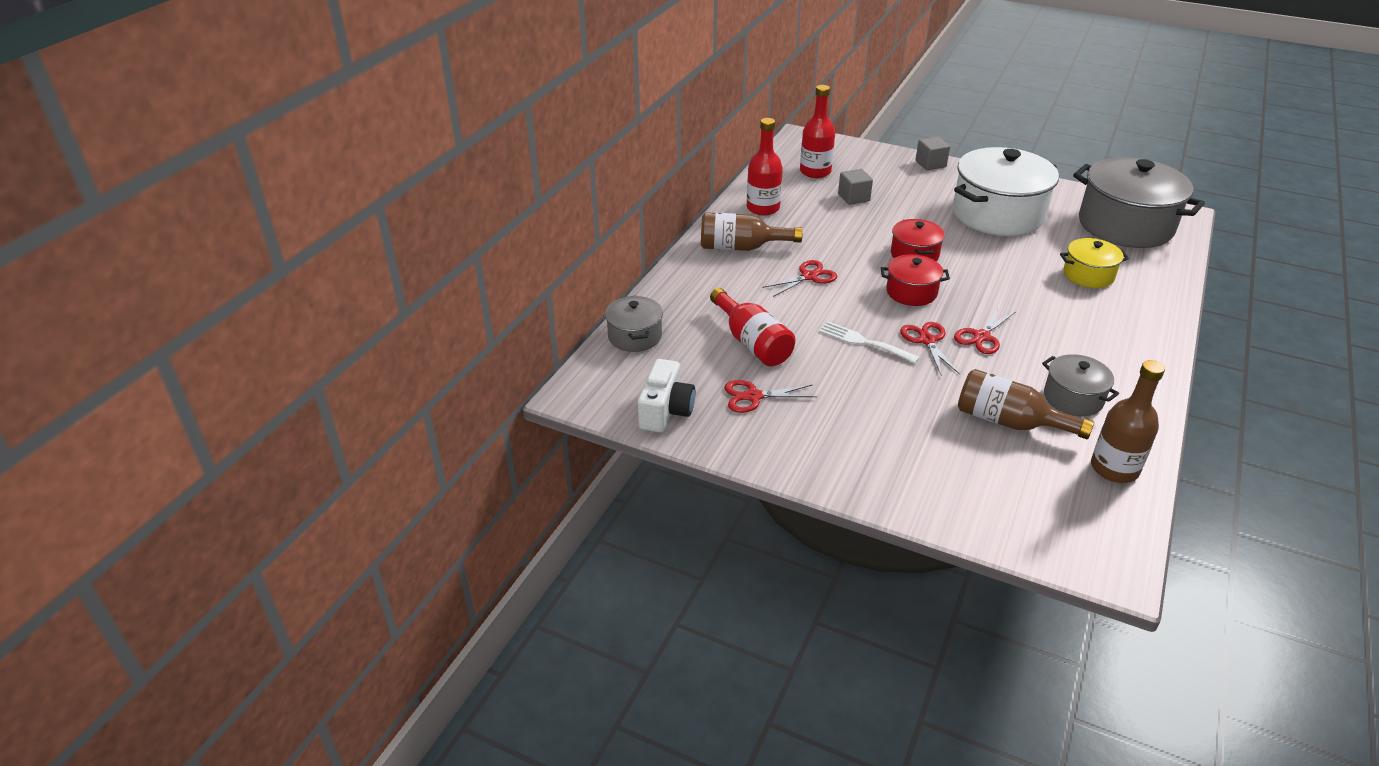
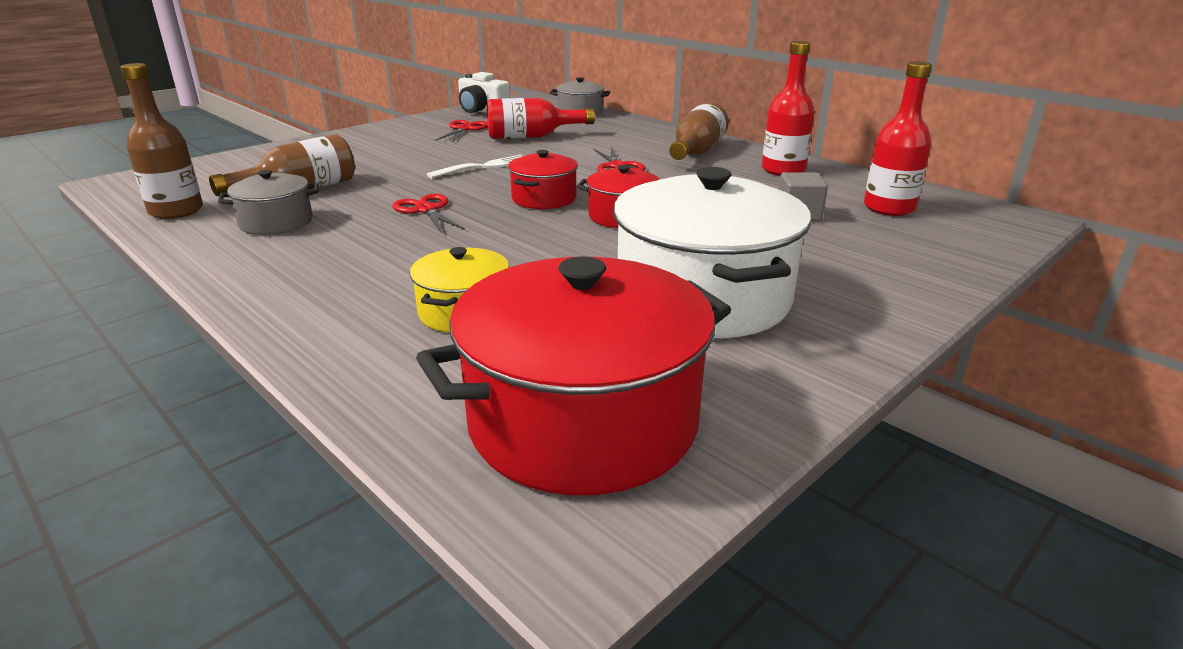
camera: 110 degrees right, 10 degrees down
(927, 340) = (454, 187): red scissors -> none
(930, 164) = (922, 291): grey cube -> none
(1125, 225) = (583, 421): grey pot -> red pot

